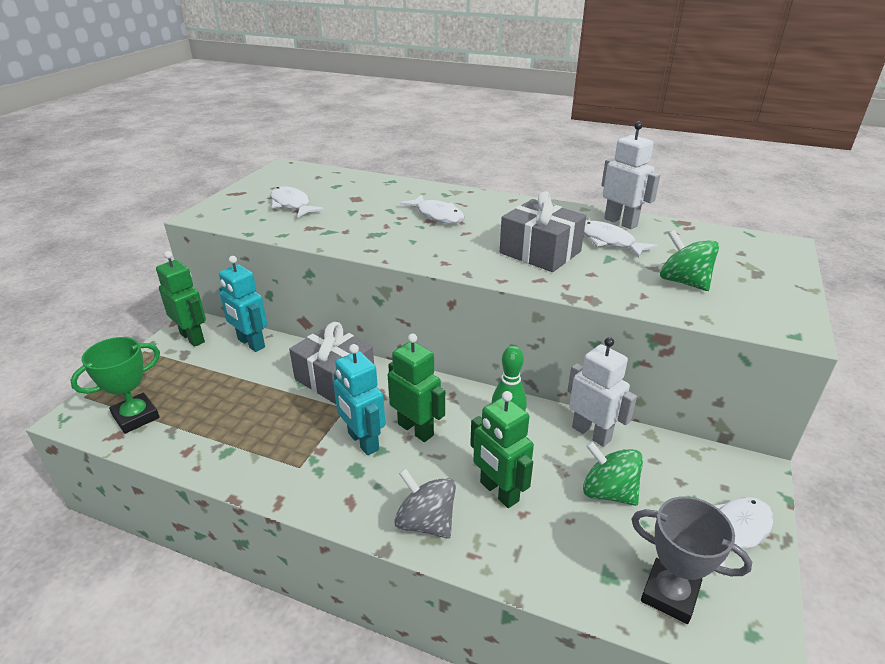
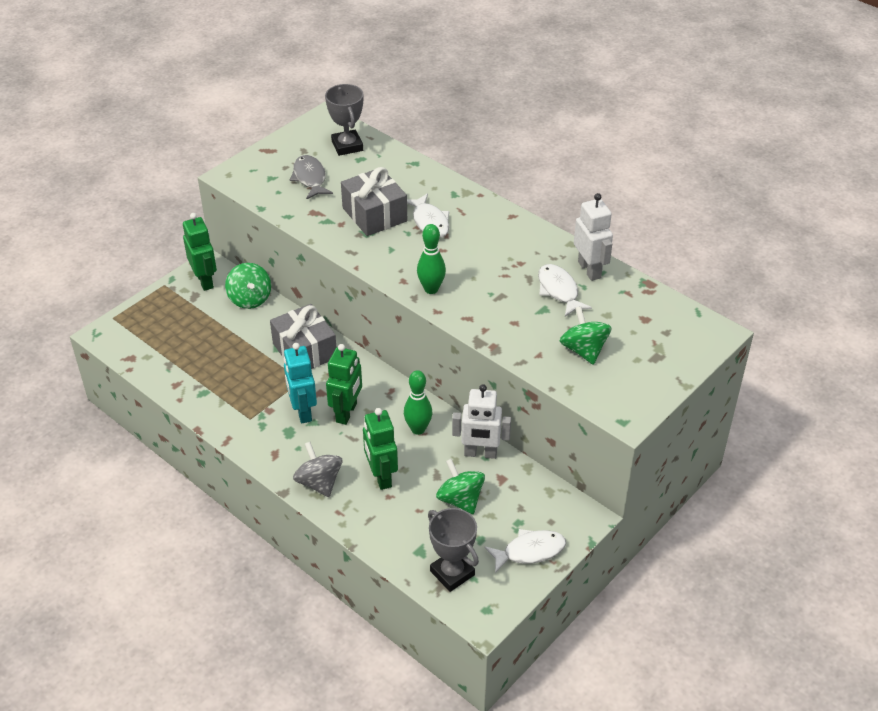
camera: 20 degrees right, 10 degrees up
(136, 417) = (146, 346): green trophy -> none
(251, 343) = (250, 299): turquoise robot -> green spinning top
(292, 205) = (310, 178): white fish -> grey fish
(318, 179) = (347, 146): none -> grey trophy
(416, 429) = (347, 413): green robot -> green robot turned 45 degrees clockwise
(480, 263) = (431, 289): none -> green bowling pin
(540, 252) = (489, 288): grey gift -> grey gift (374, 214)
(591, 433) = (480, 453): white robot -> white robot turned 120 degrees clockwise

